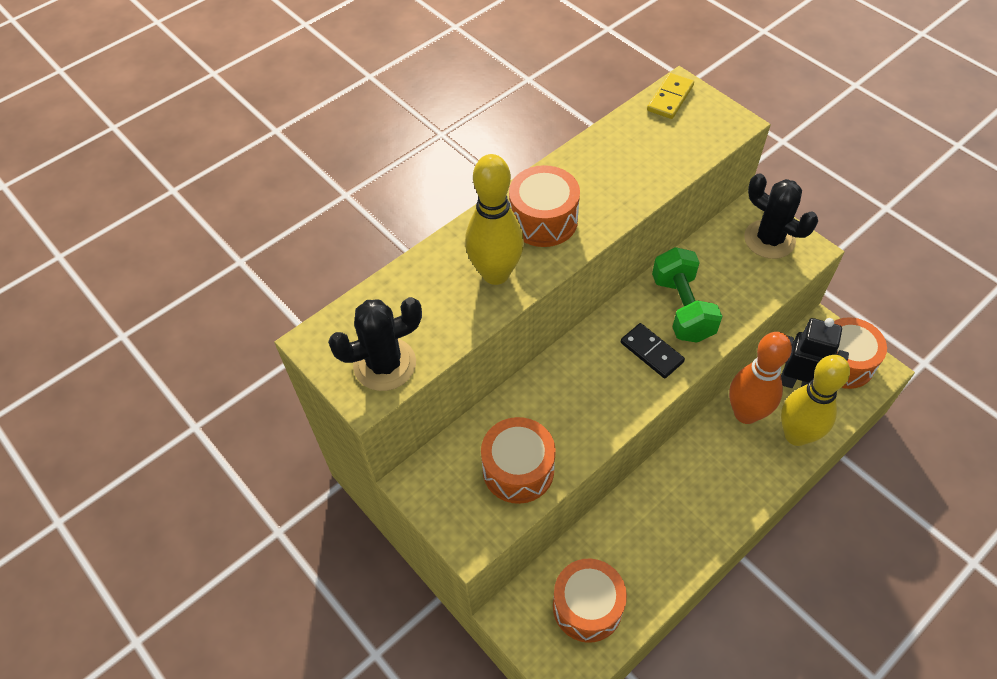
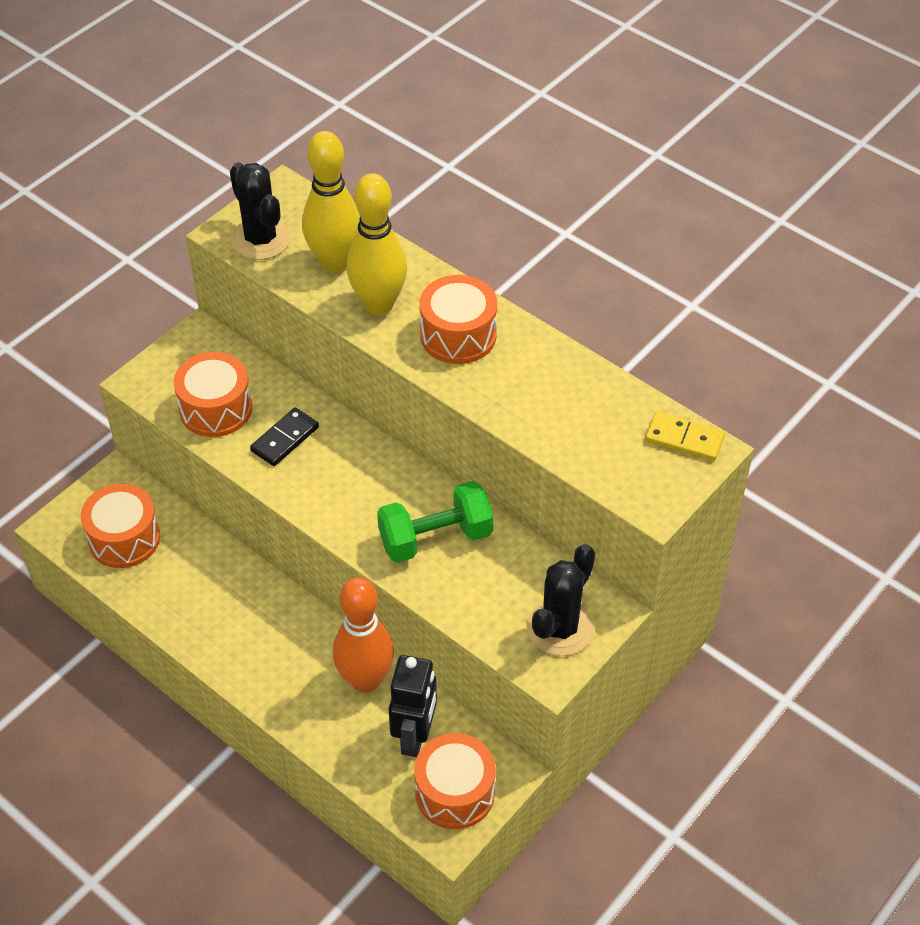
camera: 80 degrees right, 5 degrees down
(651, 352) = (369, 511): black domino -> black domino (285, 439)
(796, 435) = (340, 733): yellow bowling pin -> yellow bowling pin (334, 262)

